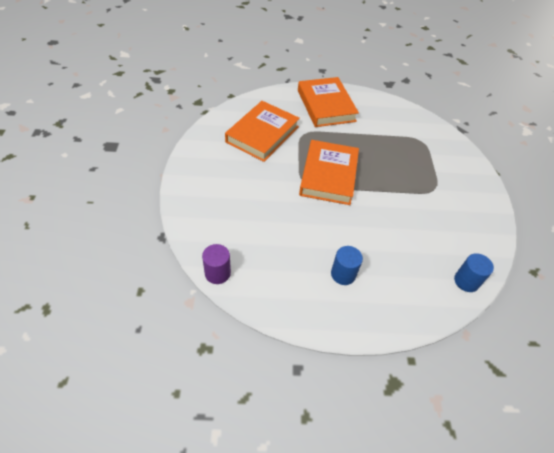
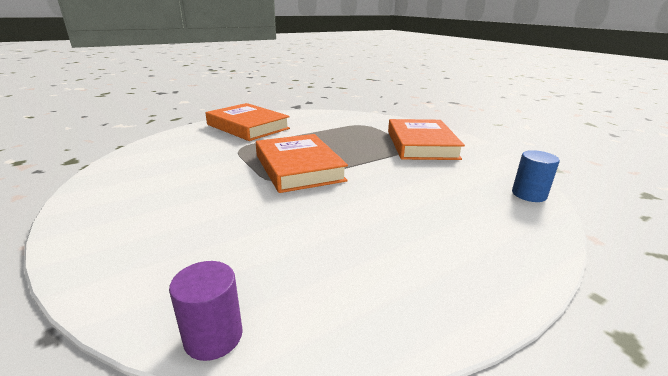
camera: 30 degrees left, 25 degrees down
(262, 134) = (186, 161): orange book -> orange book (421, 144)
(343, 274) = (411, 243): blue cylinder -> none

